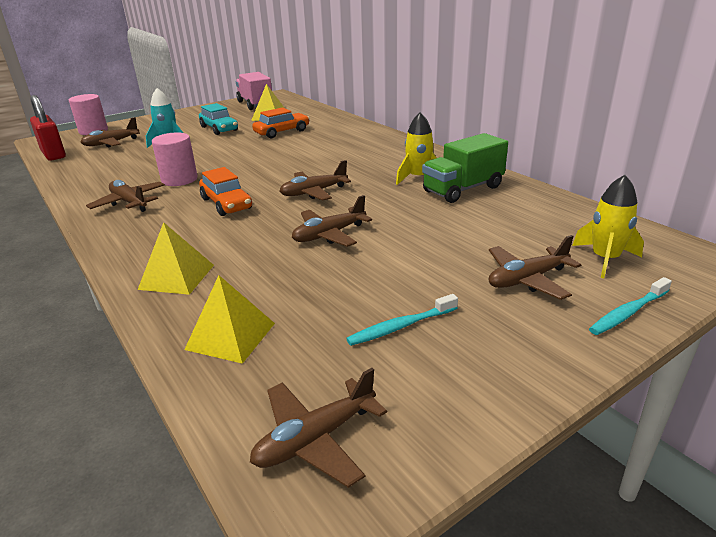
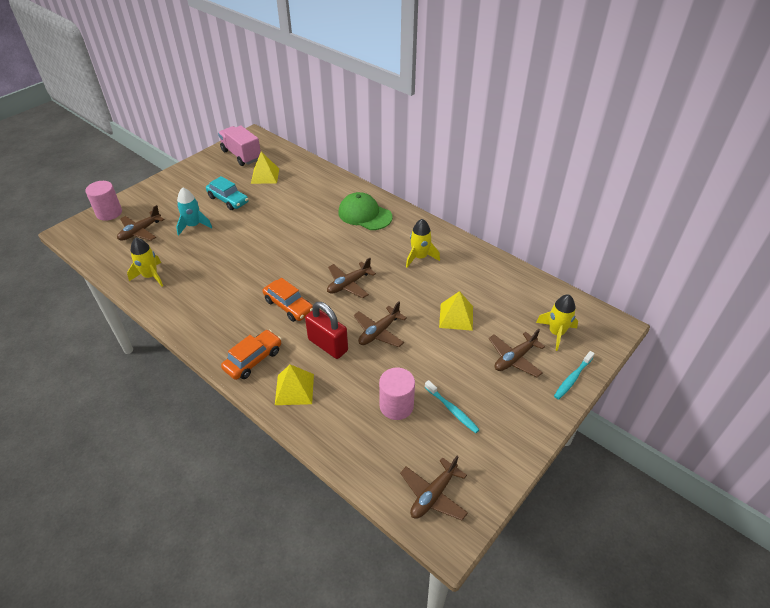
camera: 15 degrees left, 15 degrees up
(53, 154) = (97, 254): red padlock -> red padlock (328, 345)
(91, 172) = (150, 276): none -> yellow rocket
(129, 203) = (210, 314): brown plane -> none
(179, 179) = (234, 279): pink cylinder -> pink cylinder (396, 406)
(231, 336) = (356, 434): yellow pyramid -> yellow pyramid (456, 316)
(282, 132) = (287, 201): orange car -> orange car (253, 360)
(365, 144) = (364, 214): none -> green cap
(401, 326) = (452, 410): turquoise toothbrush -> turquoise toothbrush turned 90 degrees counterclockwise
(463, 189) = (455, 268): green truck -> none

